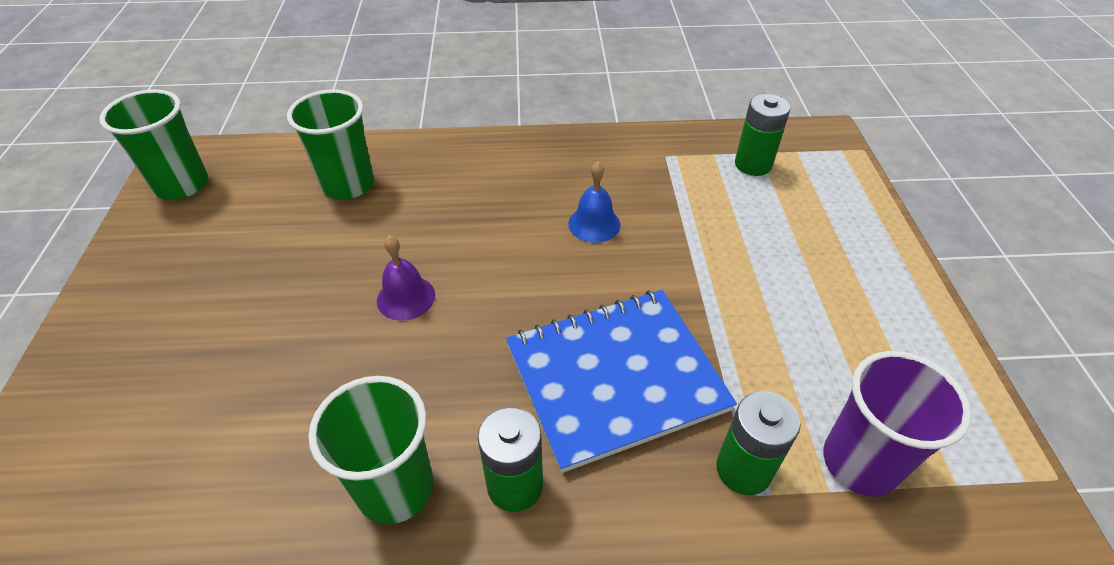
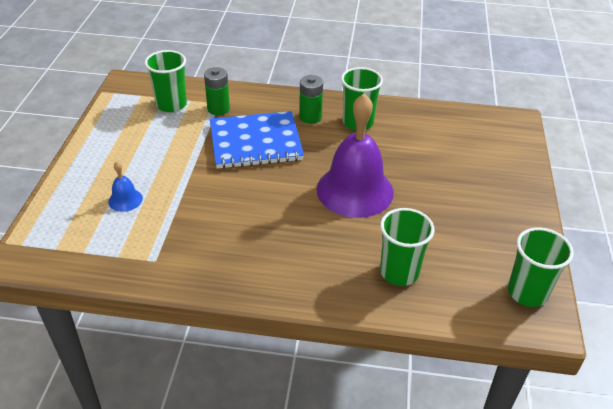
camera: 170 degrees left, 5 degrees down
(406, 297) = (355, 190): purple bell -> purple bell, size x2.35
(594, 224) = (233, 216): blue bell -> blue bell (125, 200)
(753, 164) = (97, 242): green battery -> none
(860, 462) = (171, 104): purple cup -> green cup

